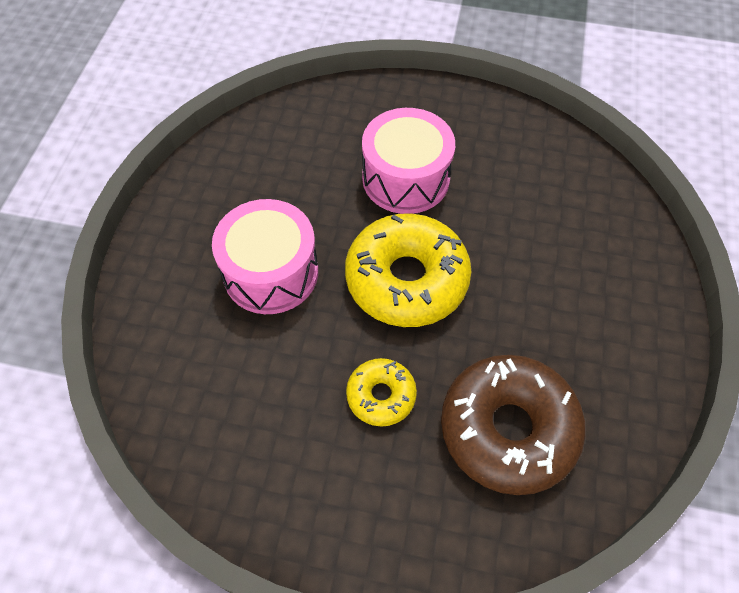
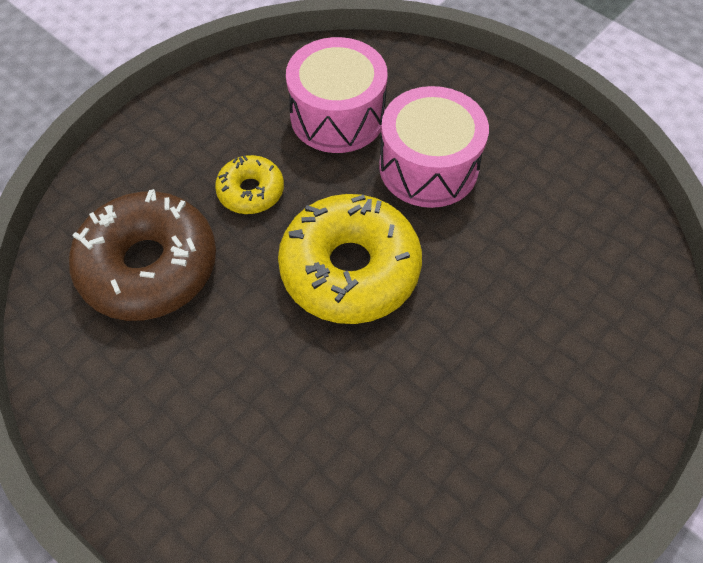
camera: 120 degrees right, 0 degrees up
(405, 178) = (482, 338): pink drum -> pink drum (337, 116)

